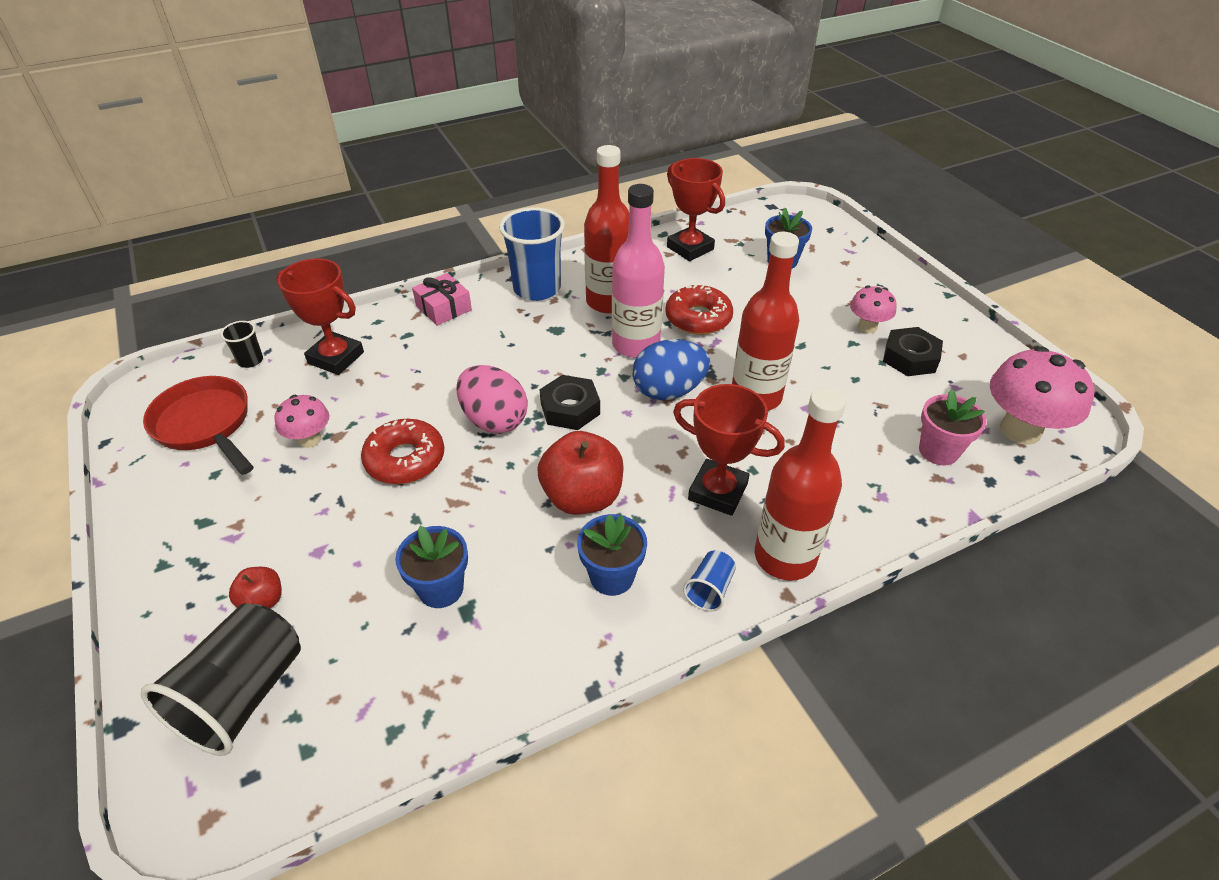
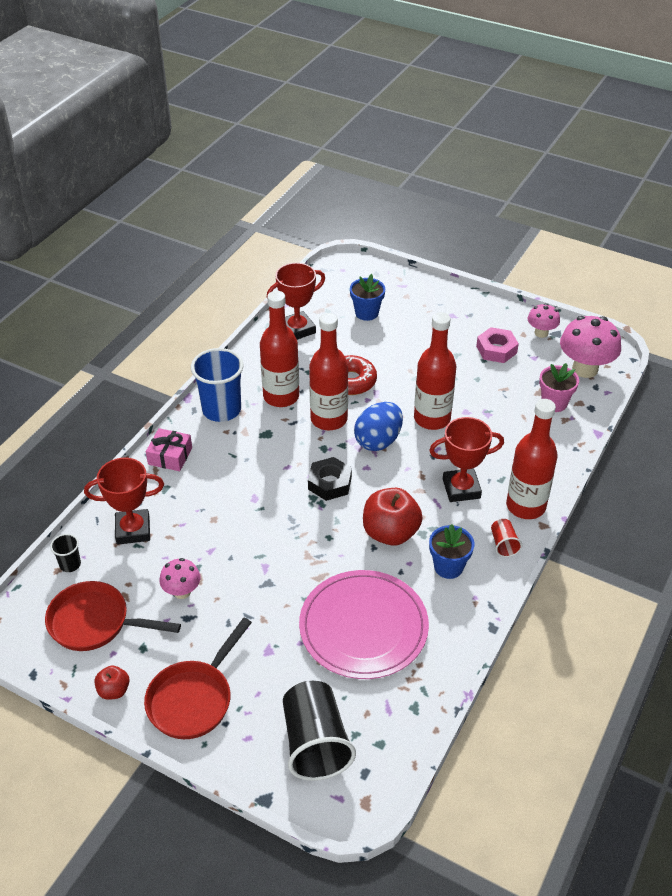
camera: 35 degrees left, 0 degrees up
(193, 557) = (194, 699): none -> red pan
(263, 601) = (268, 694): red apple -> red apple (114, 690)
(405, 459) = (260, 569): red donut -> none
(441, 589) = (363, 627): blue flower pot -> pink plate
(494, 420) = (290, 515): pink egg -> none
(636, 345) = (329, 419): pink bottle -> red bottle
(690, 248) = (297, 329): red trophy -> red trophy turned 45 degrees counterclockwise
(709, 589) = (503, 544): blue cup -> red cup
(867, 327) = (456, 339): pink mushroom -> pink mushroom (541, 333)
(910, 358) = (496, 349): black nut -> pink nut

